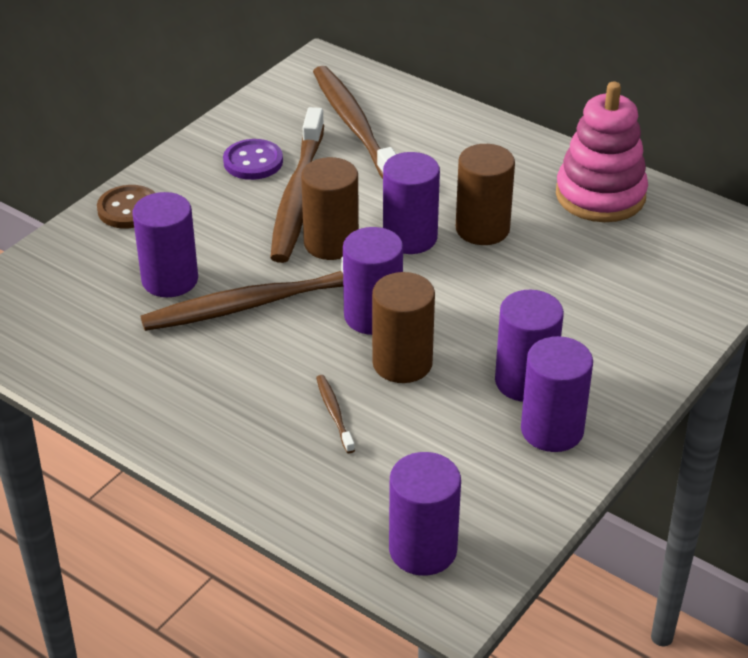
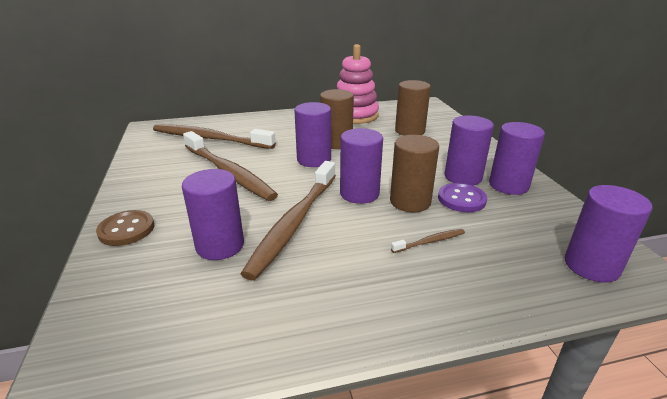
camera: 50 degrees left, 10 degrees down
(253, 162) = (177, 172): purple button -> purple button (461, 199)
(331, 243) = (282, 180): brown cylinder -> brown cylinder (410, 131)
(334, 413) = (430, 241): brown toothbrush -> brown toothbrush turned 135 degrees clockwise

